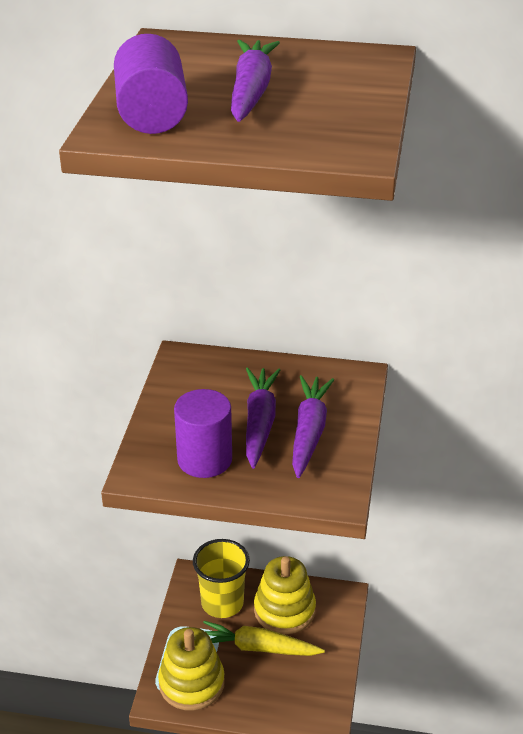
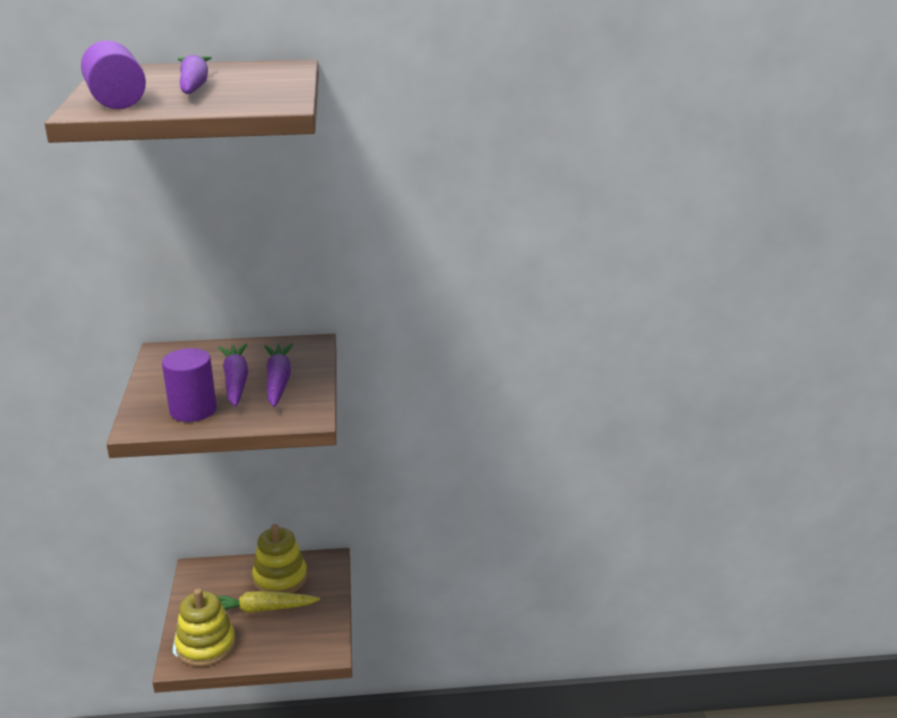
camera: 15 degrees left, 10 degrees down
(222, 603) = (224, 583): yellow cup -> none

